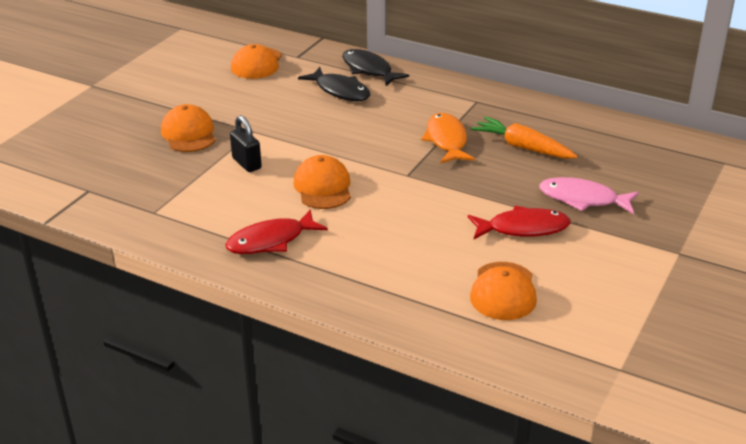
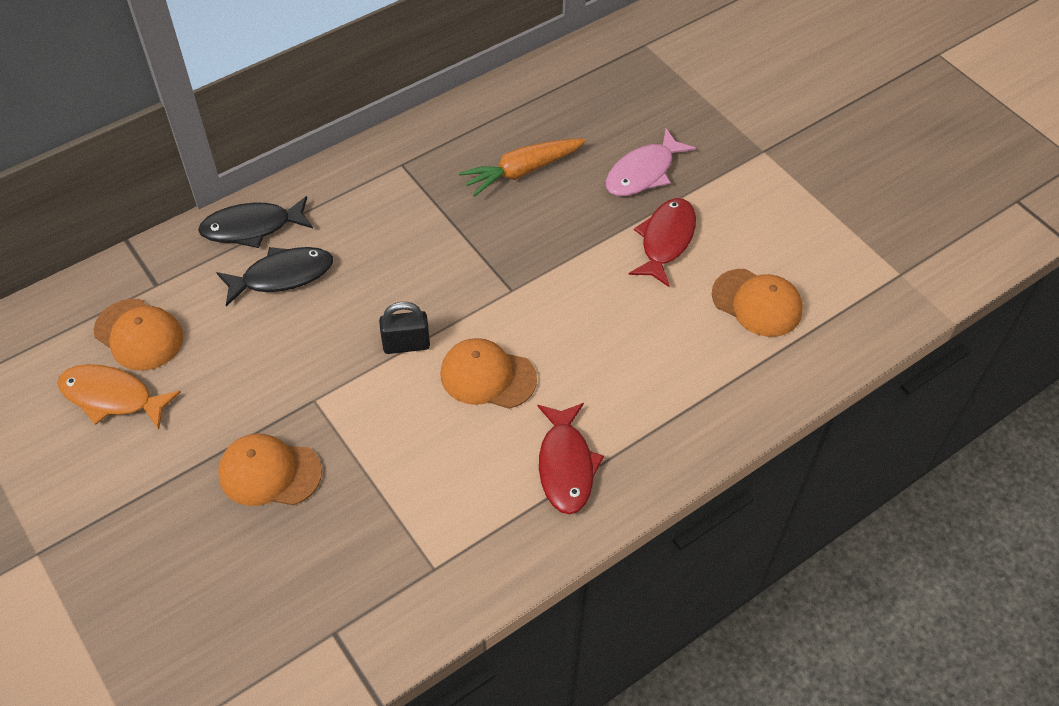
camera: 65 degrees left, 20 degrees up
(246, 163) = (386, 433): black padlock -> black padlock (406, 345)
(446, 140) = (465, 226): orange fish -> orange fish (112, 397)

